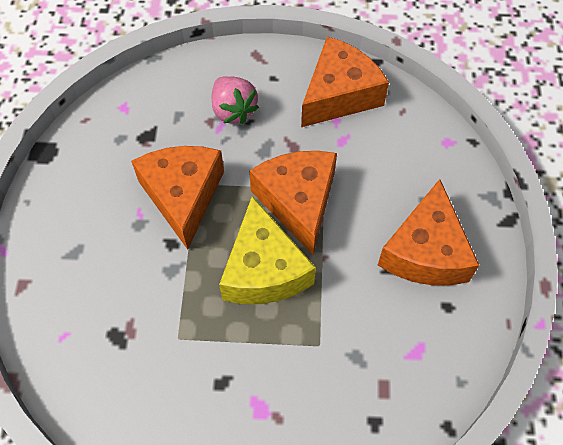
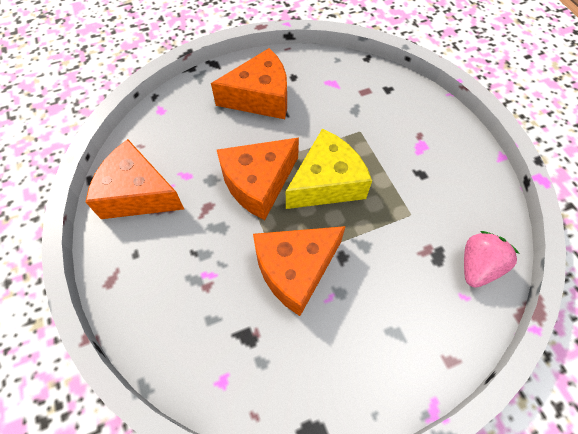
camera: 115 degrees left, 0 degrees up
(233, 110) = (186, 271): pink strawberry -> pink strawberry (478, 266)

